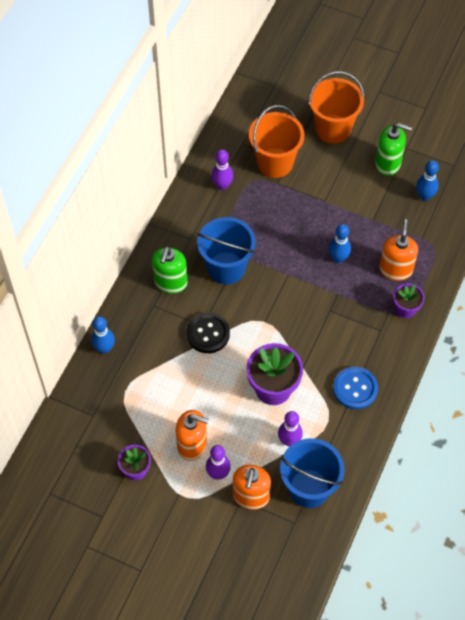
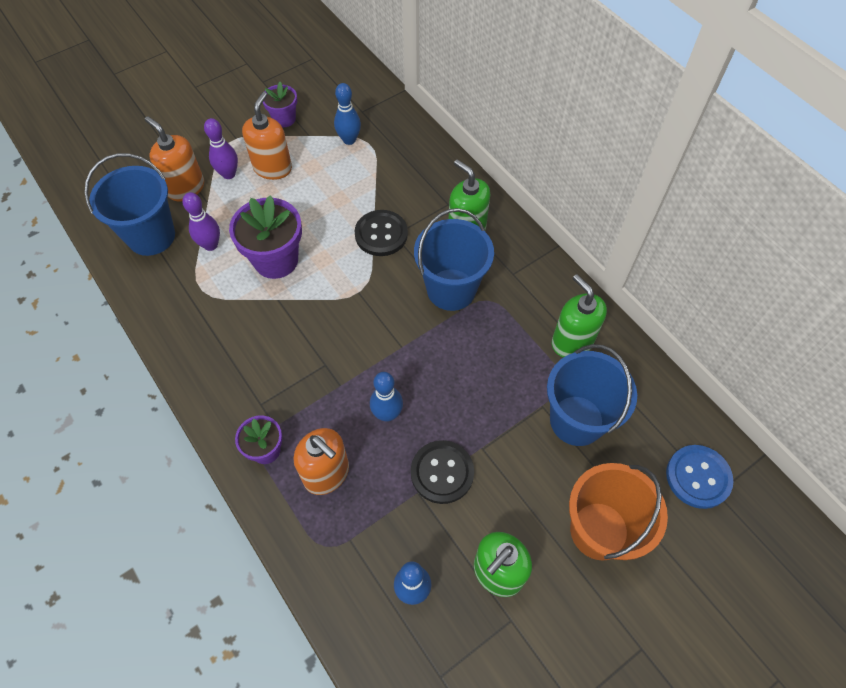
camera: 120 degrees right, 0 degrees up
(104, 348) = (426, 146): blue bowling pin -> blue bowling pin (349, 140)
(192, 445) = (273, 168): orange soap dispenser -> orange soap dispenser turned 150 degrees clockwise
(222, 185) = (572, 342): purple bowling pin -> green soap dispenser
(275, 163) = (576, 420): orange bucket -> blue bucket
(353, 213) = (442, 472): none -> black button
(355, 388) = (214, 335): blue button -> blue button (698, 477)

